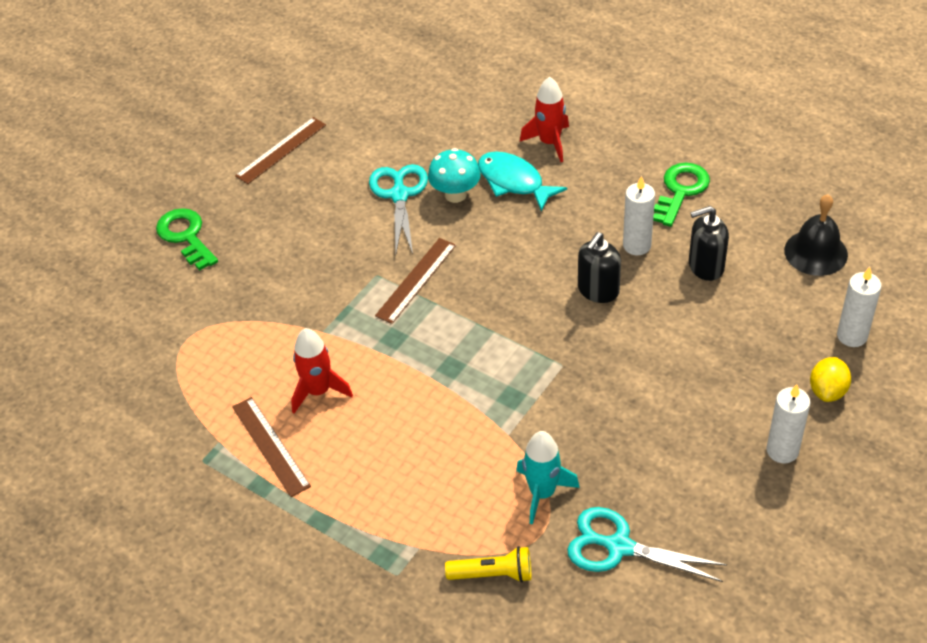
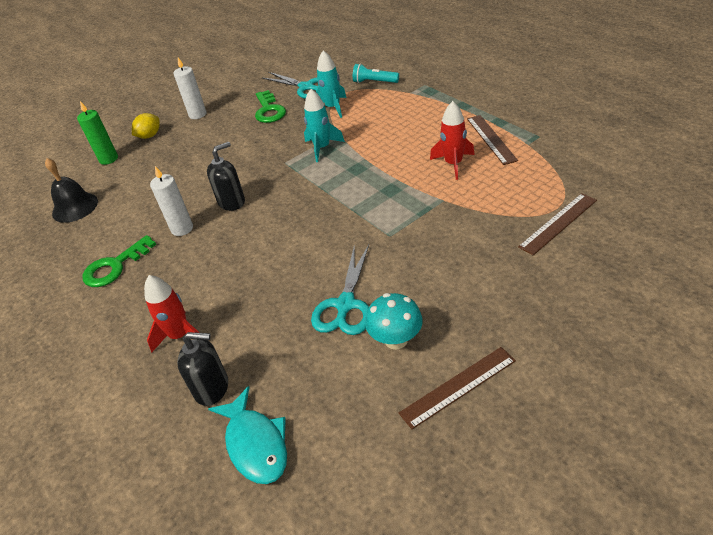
camera: 160 degrees left, 5 degrees down
(186, 236) = (568, 297): green key -> green key (269, 110)
(416, 280) = (359, 227): brown ruler -> brown ruler (558, 223)
(455, 194) = (294, 296): turquoise mushroom -> turquoise mushroom (396, 340)
(493, 574) = (374, 82): yellow flashlight -> turquoise flashlight
(514, 182) = (237, 299): turquoise fish -> turquoise fish (255, 444)
(518, 399) = (322, 148): none -> turquoise rocket
(705, 266) = (150, 208): black soap dispenser -> black soap dispenser (212, 388)
(852, 336) = (108, 159): white candle -> green candle

